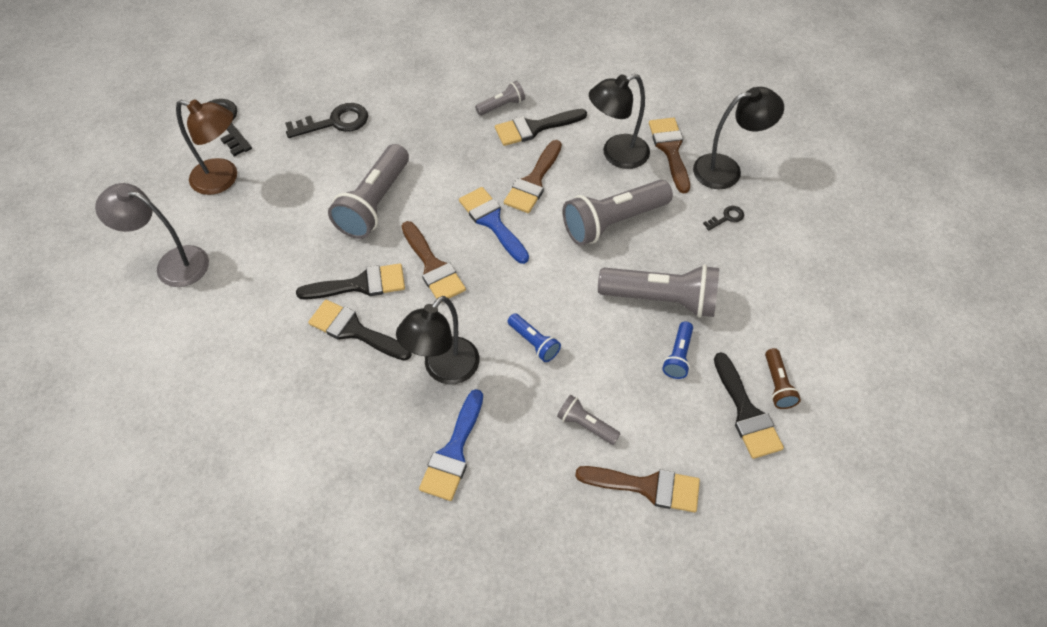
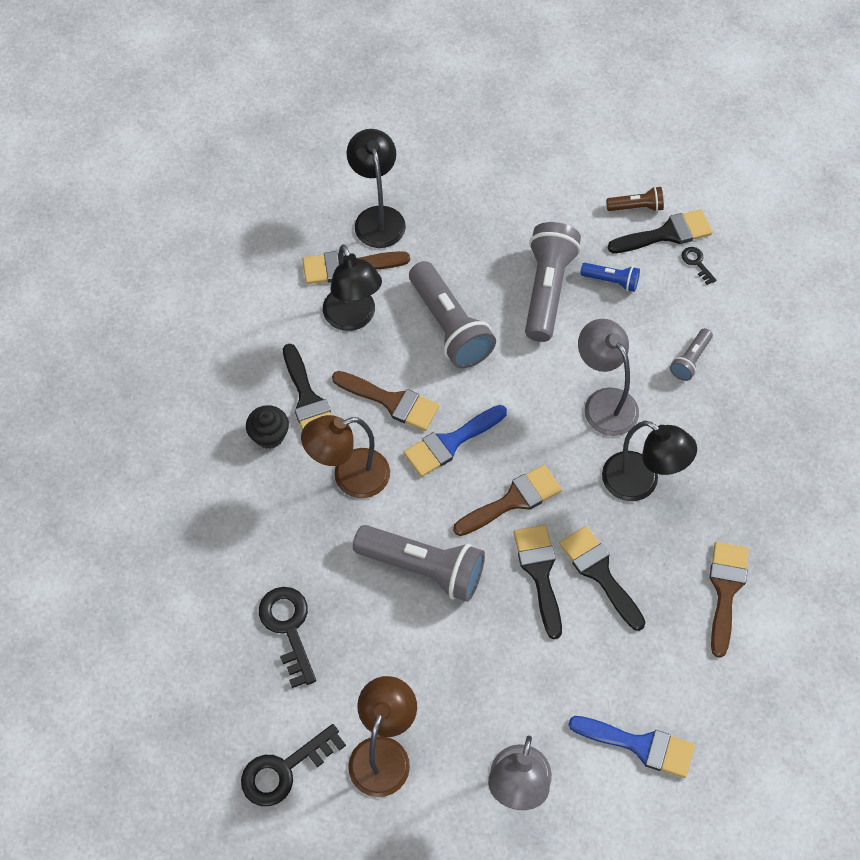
camera: 90 degrees left, 5 degrees up
(354, 331) = (599, 573): black brush -> black brush turned 120 degrees clockwise
(453, 452) = (729, 471): blue brush -> blue brush (640, 745)
(462, 155) = (350, 477): none -> brown lamp
(502, 106) = (269, 435): grey flashlight -> black cupcake
(534, 342) = (604, 402): blue flashlight -> grey lamp
(647, 487) = (745, 315): brown brush -> brown brush (725, 590)
(727, 217) = (443, 224): black key -> black key (696, 263)

